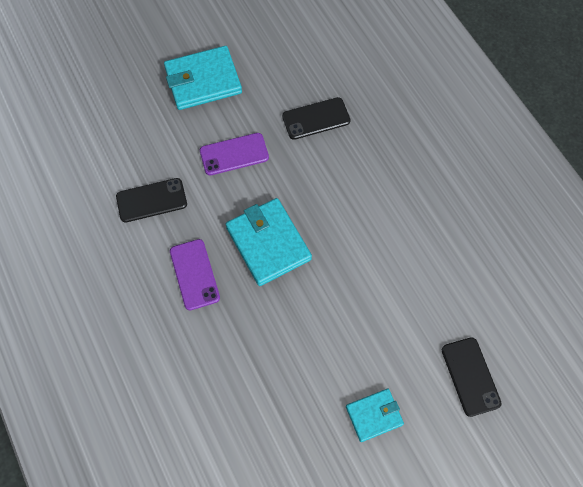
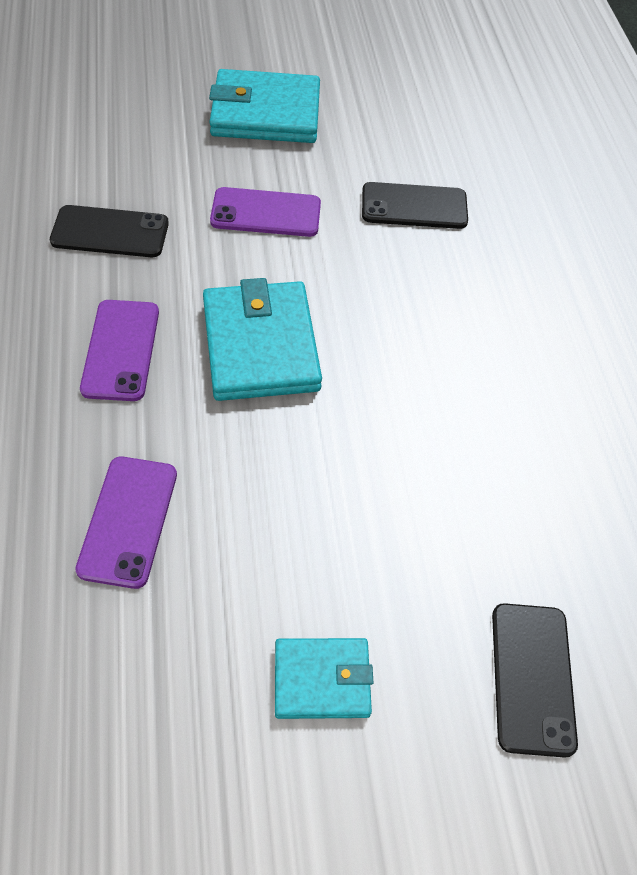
camera: 15 degrees right, 10 degrees down
(245, 371) = (128, 521): none -> purple phone

